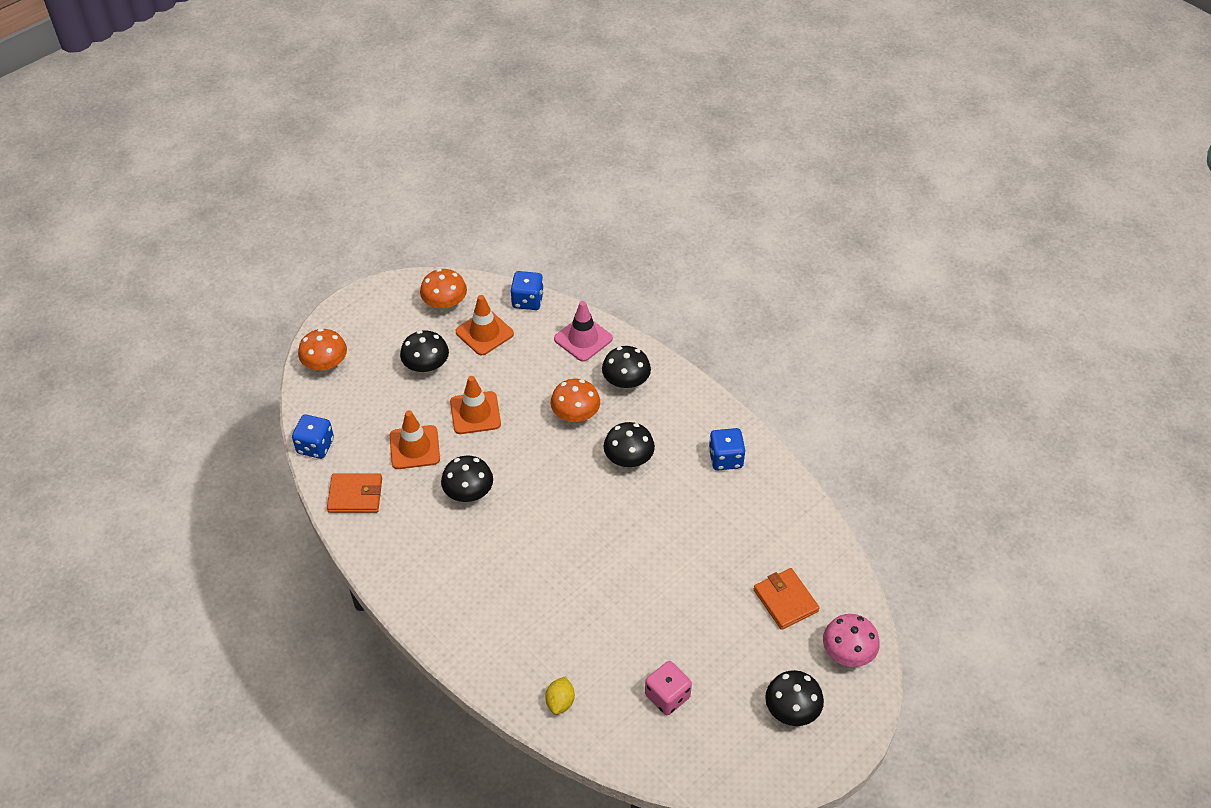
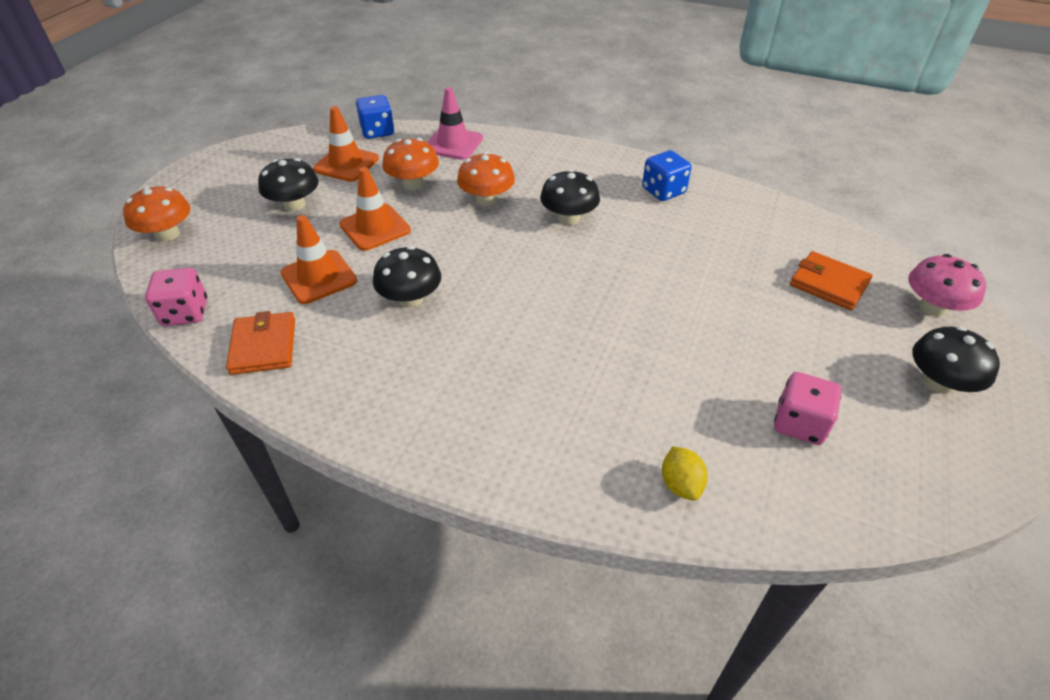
camera: 25 degrees left, 5 degrees down
(315, 446) = (185, 313): blue dice -> pink dice
(355, 495) = (263, 346): orange wallet -> orange wallet turned 75 degrees counterclockwise
(445, 303) = (289, 153): orange mushroom -> orange mushroom (413, 183)
(626, 381) = (519, 162): black mushroom -> none

